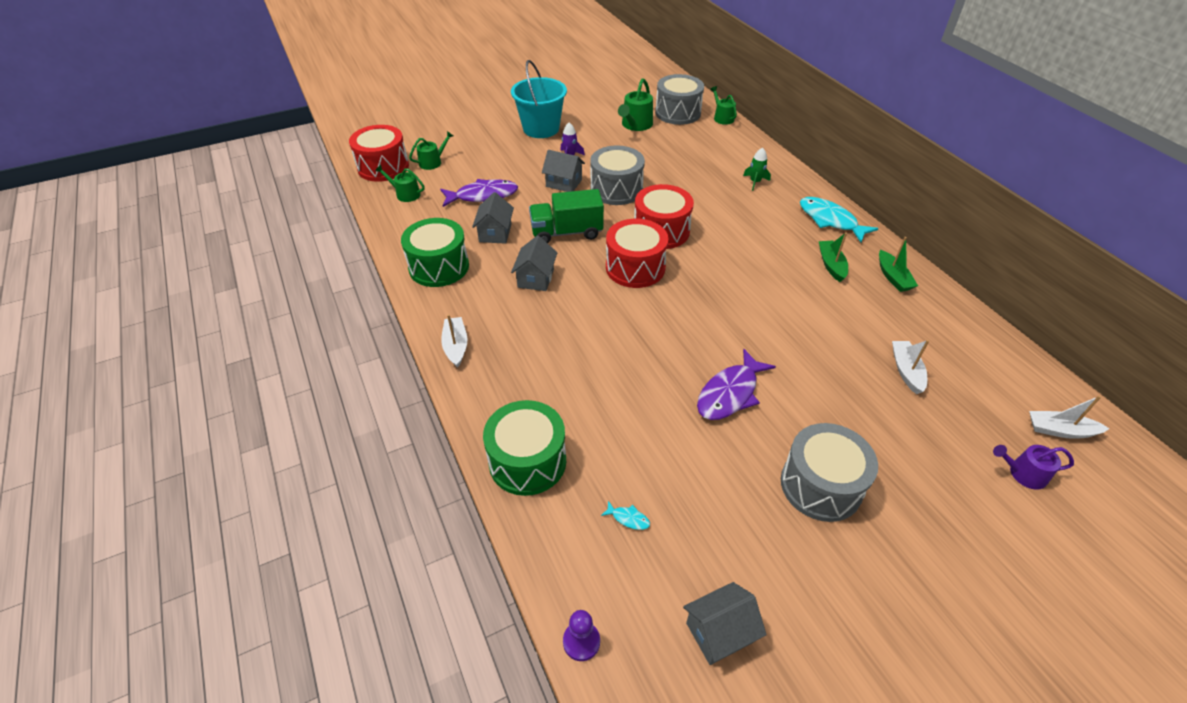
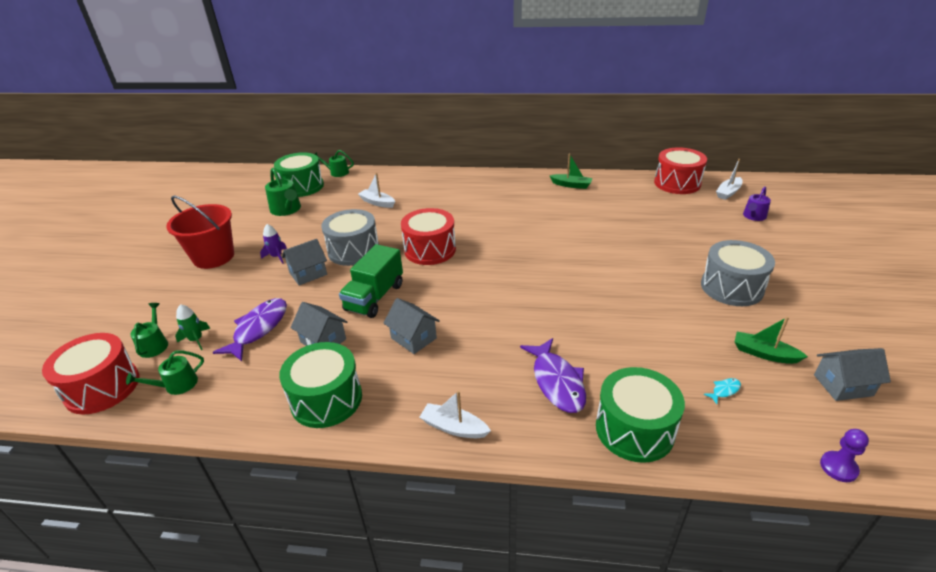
camera: 55 degrees left, 10 degrees down
(541, 128) = (214, 257): turquoise bucket -> red bucket
(635, 267) = (458, 279): red drum -> red drum (677, 183)
(678, 113) = (302, 186): grey drum -> green drum
(719, 632) = (843, 385): grey house -> grey house turned 75 degrees clockwise
(730, 393) = (628, 289): purple fish -> purple fish (557, 382)
(755, 182) = (425, 190): green rocket -> green rocket (196, 340)
(830, 220) = (497, 182): turquoise fish -> none
(831, 265) = (540, 199): green boat -> green boat (764, 354)
(906, 371) = (654, 216): white boat -> white boat (377, 203)

